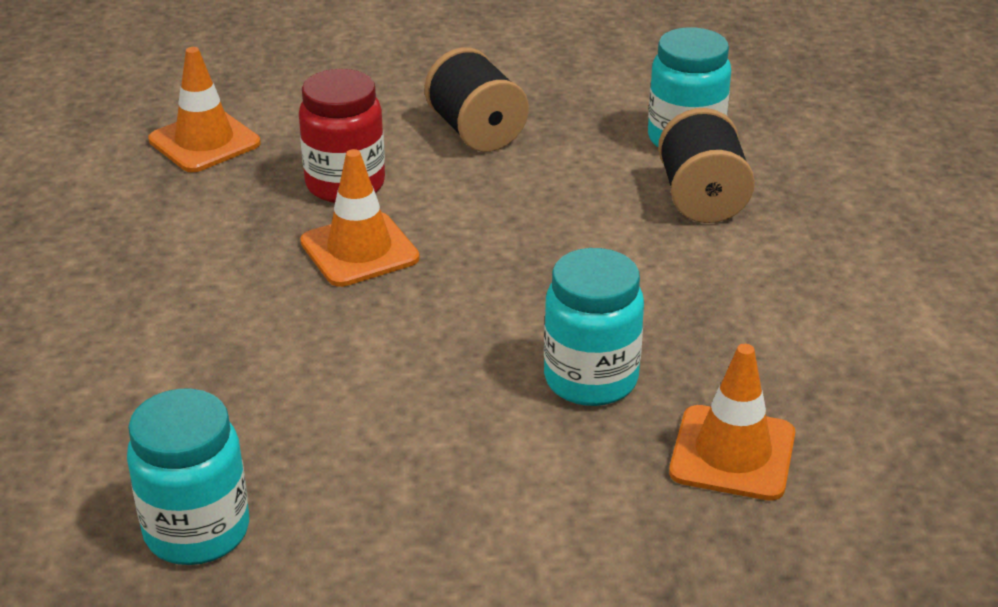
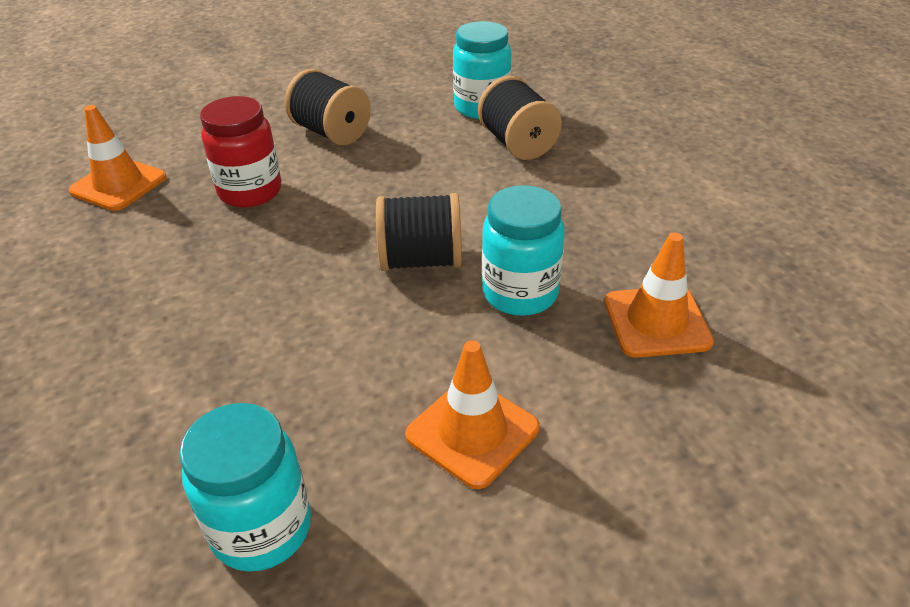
camera: 20 degrees left, 5 degrees up
(359, 250) = (286, 239): orange traffic cone -> orange traffic cone (472, 432)
(498, 313) = (421, 260): none -> black spool

